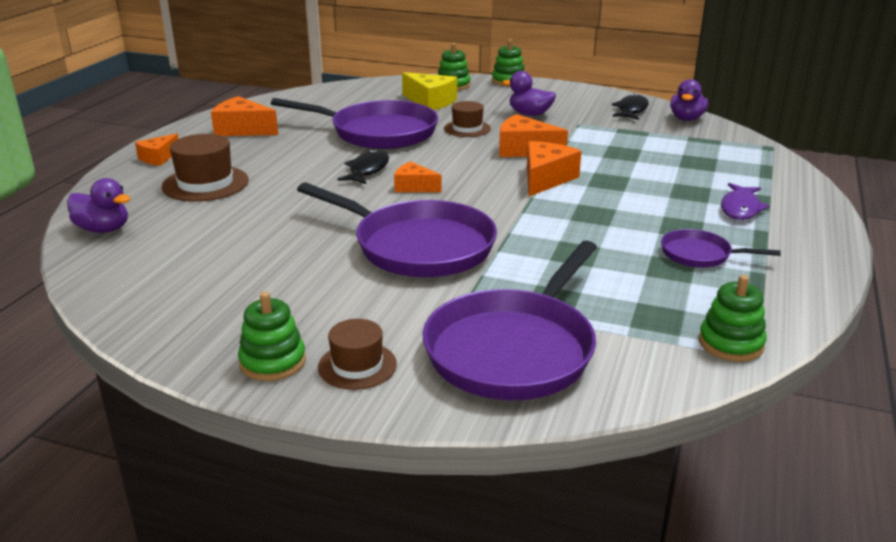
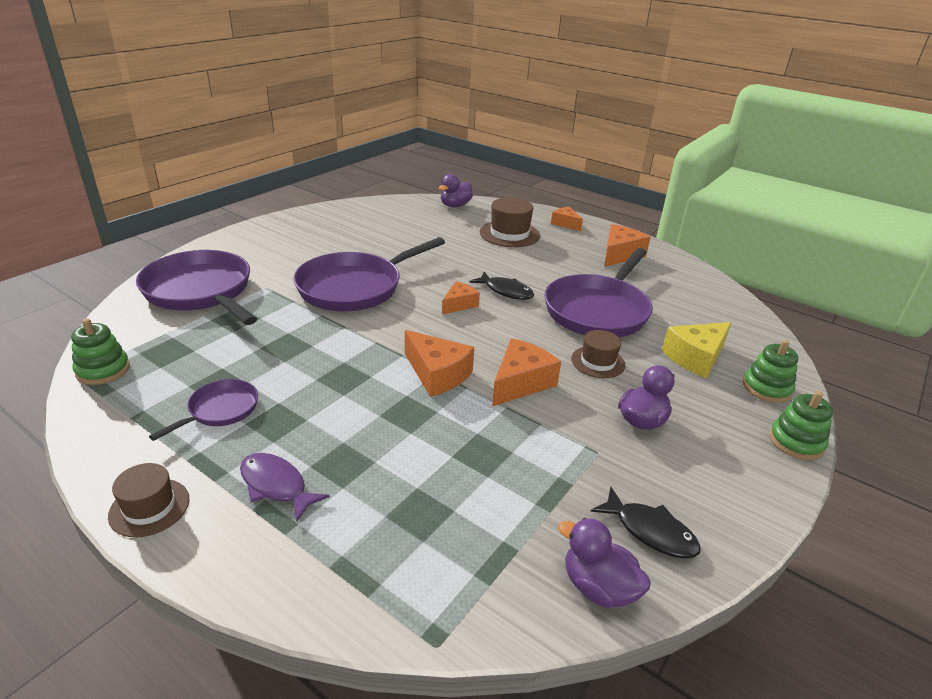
camera: 105 degrees right, 5 degrees up
(273, 362) = (269, 231): green stacking toy -> none
(357, 366) = (241, 249): brown hat -> brown hat (149, 507)

